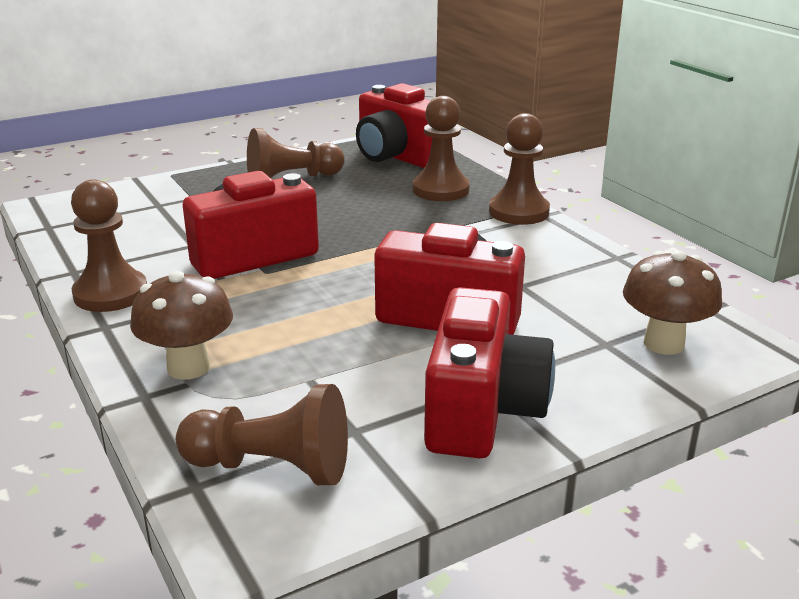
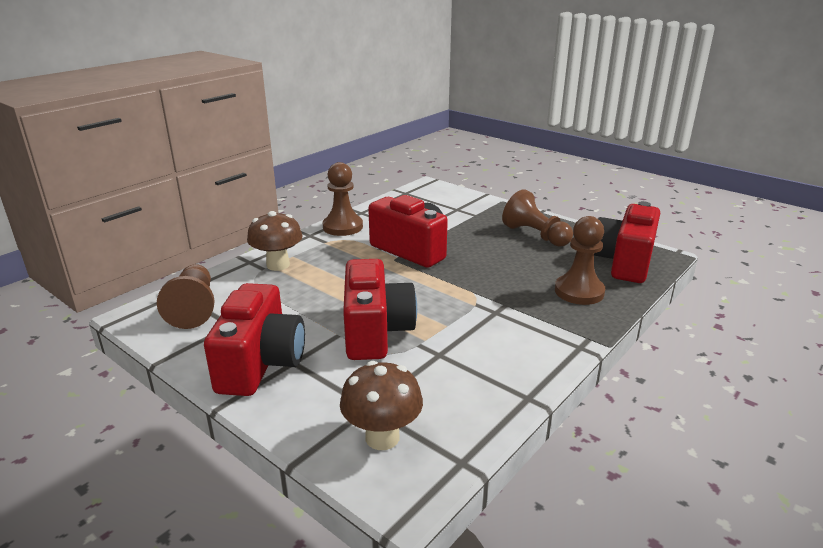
camera: 70 degrees right, 0 degrees up
(482, 410) = (261, 363): red camera -> red camera turned 75 degrees counterclockwise
(518, 212) = (573, 333): brown pawn -> none

